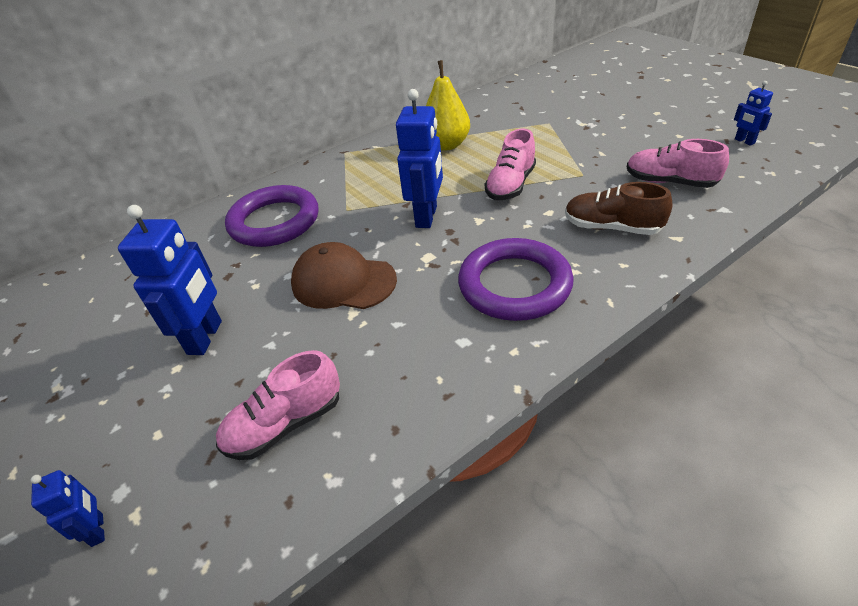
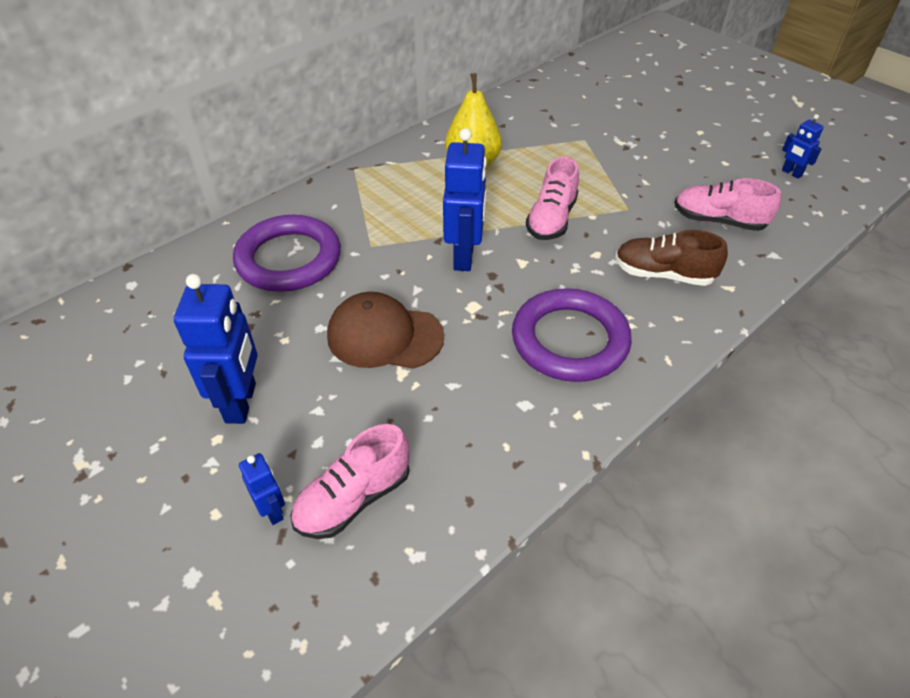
camera: 10 degrees left, 5 degrees up
(98, 530) = (178, 616): blue robot -> blue robot (272, 511)

